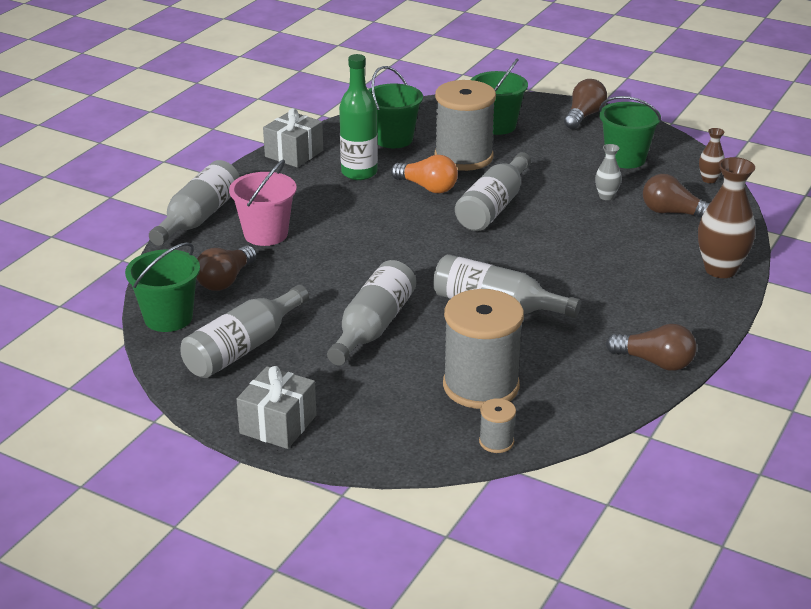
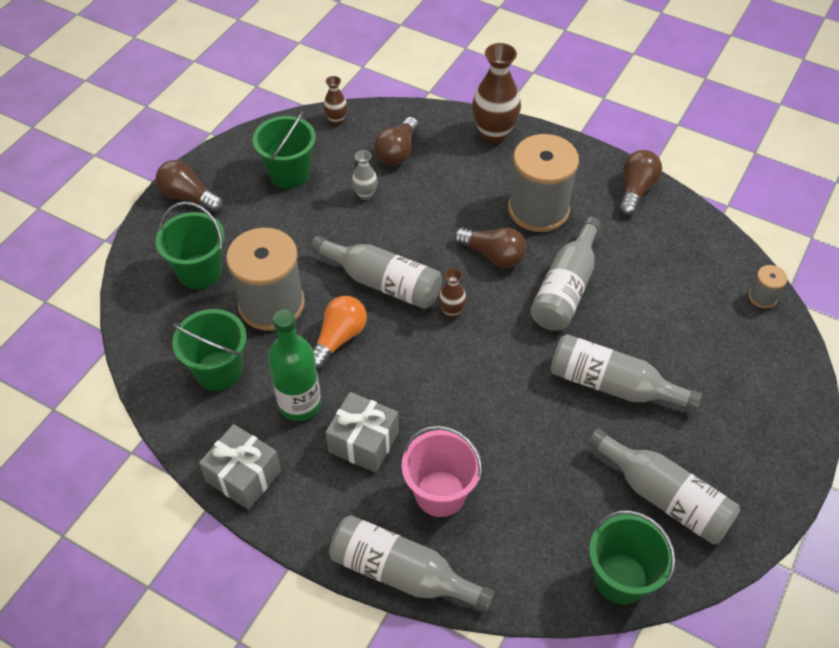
camera: 90 degrees left, 20 degrees up
(225, 280) = (540, 527): brown light bulb -> brown light bulb (493, 255)
(278, 424) = (778, 457): grey gift -> grey gift (363, 442)
(461, 241) = (451, 311): none -> brown vase
(481, 386) = (689, 304): grey spool -> grey spool (538, 209)

